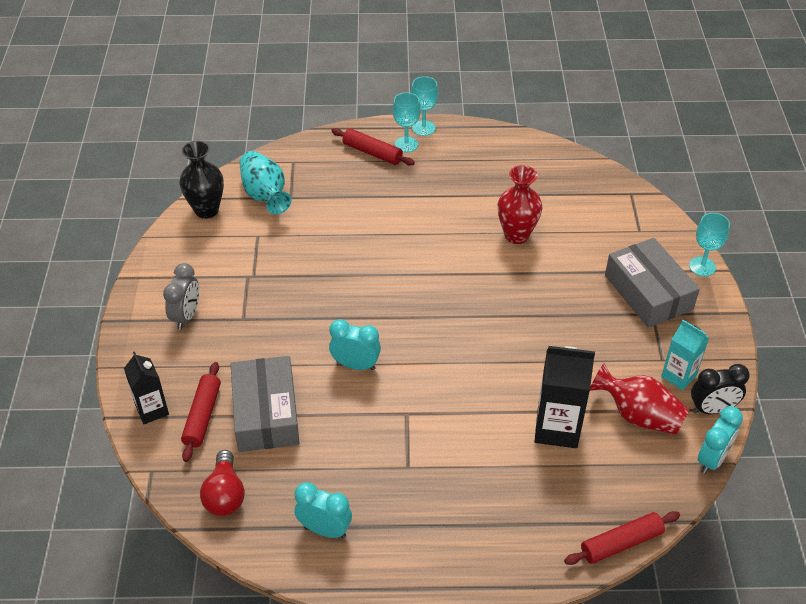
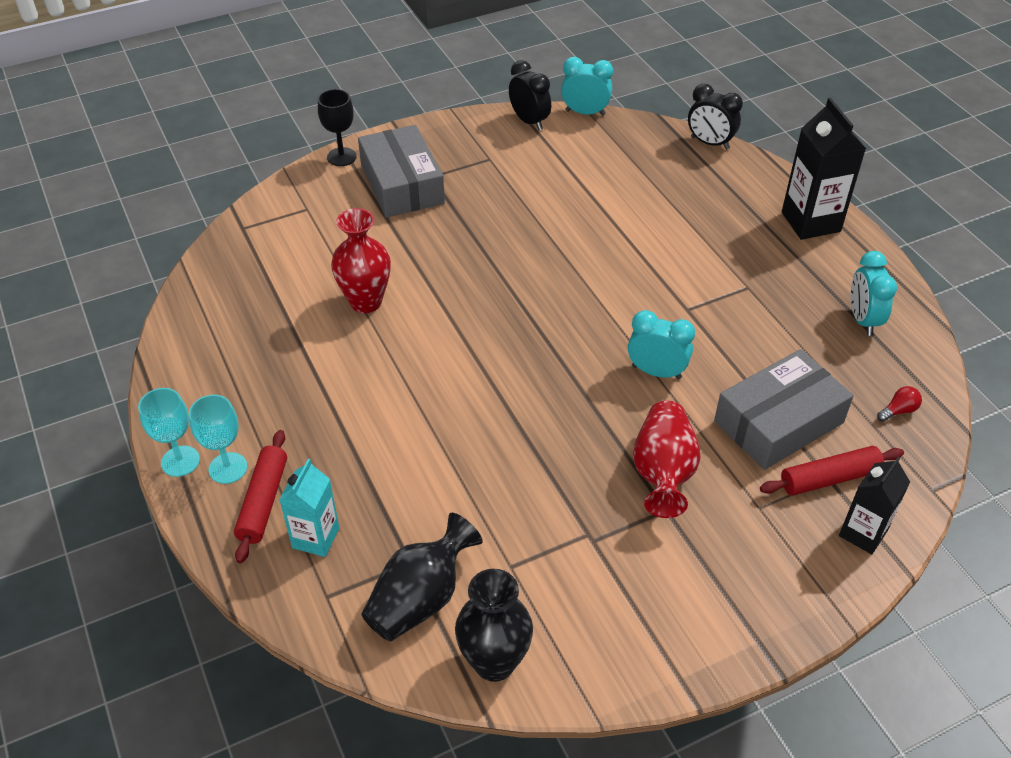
camera: 115 degrees left, 0 degrees up
(186, 316) = (705, 575): grey clock -> none
(225, 494) = (898, 411): red light bulb -> red light bulb, size x0.53
(265, 194) = (420, 598): turquoise vase -> black vase
(355, 365) = (656, 372): turquoise clock -> turquoise clock turned 120 degrees clockwise
(557, 428) = (622, 204): black carton -> black carton (810, 222)
(621, 543) = (710, 143): red rolling pin -> black clock
(638, 415) = (569, 160): red vase -> red vase (663, 472)
(648, 292) = (402, 184): grey box -> grey box turned 60 degrees counterclockwise
(678, 376) = (503, 146): turquoise carton -> turquoise carton (316, 538)
(702, 266) = (341, 157): turquoise goblet -> black goblet

